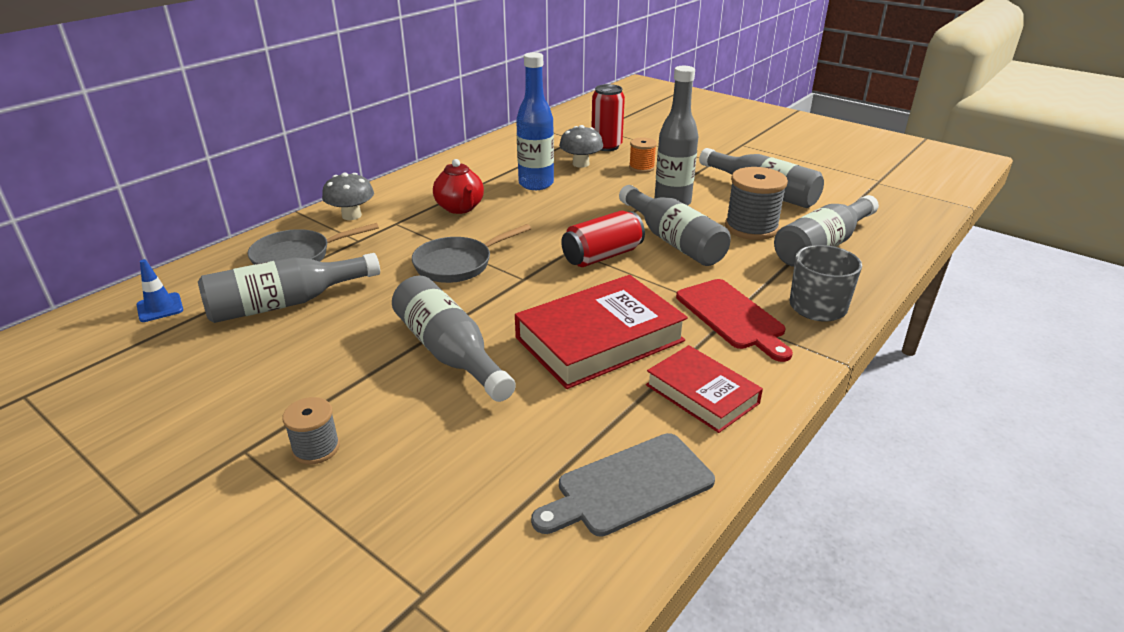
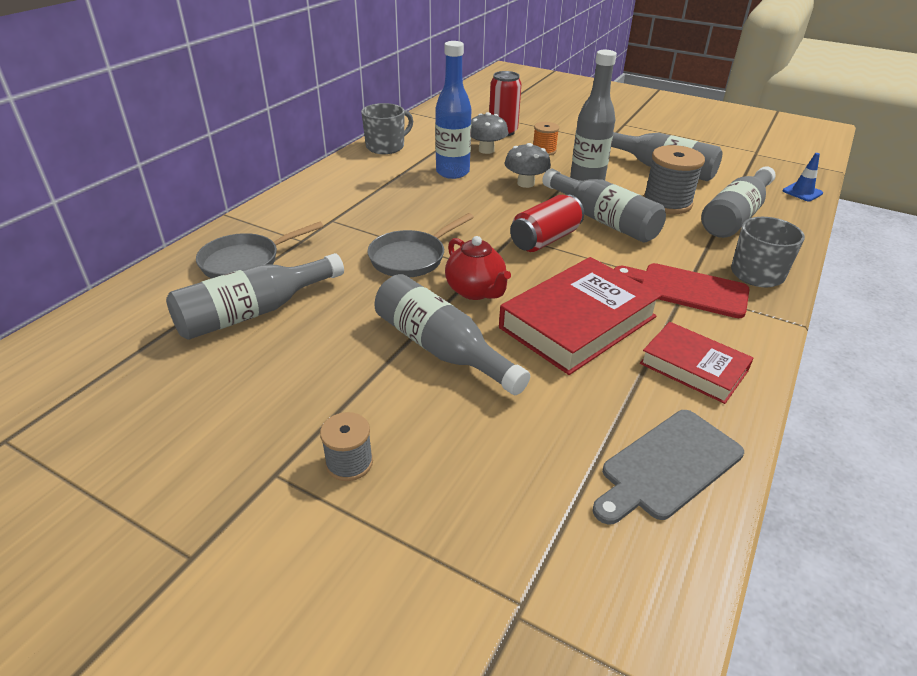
camera: 10 degrees left, 5 degrees up
(160, 307) = (120, 328): blue traffic cone -> blue traffic cone (802, 192)
(351, 215) = (284, 215): grey mushroom -> grey mushroom (525, 183)
(460, 208) = (389, 200): red teapot -> red teapot (475, 291)
(479, 155) = (386, 147): none -> grey mug
(732, 317) = (687, 289): red cutting board -> red cutting board turned 150 degrees clockwise

